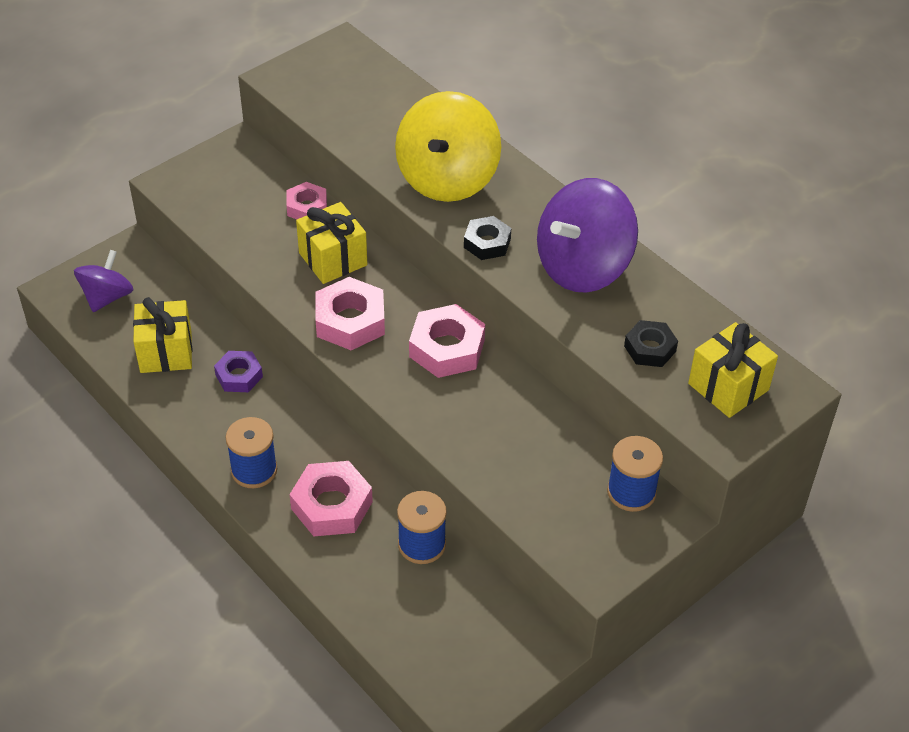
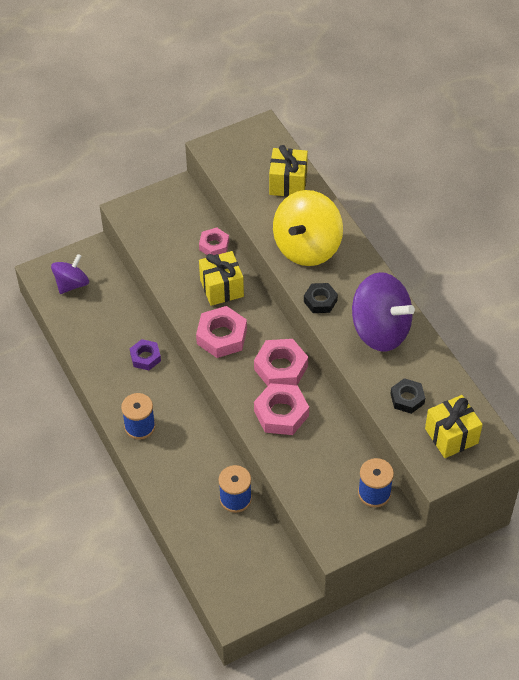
camera: 15 degrees right, 5 degrees up
(166, 352) = (101, 331): yellow gift -> yellow gift (288, 183)
(331, 505) = (184, 460): pink nut -> pink nut (281, 413)
(583, 267) = (380, 330): purple spinning top -> purple spinning top turned 120 degrees counterclockwise

